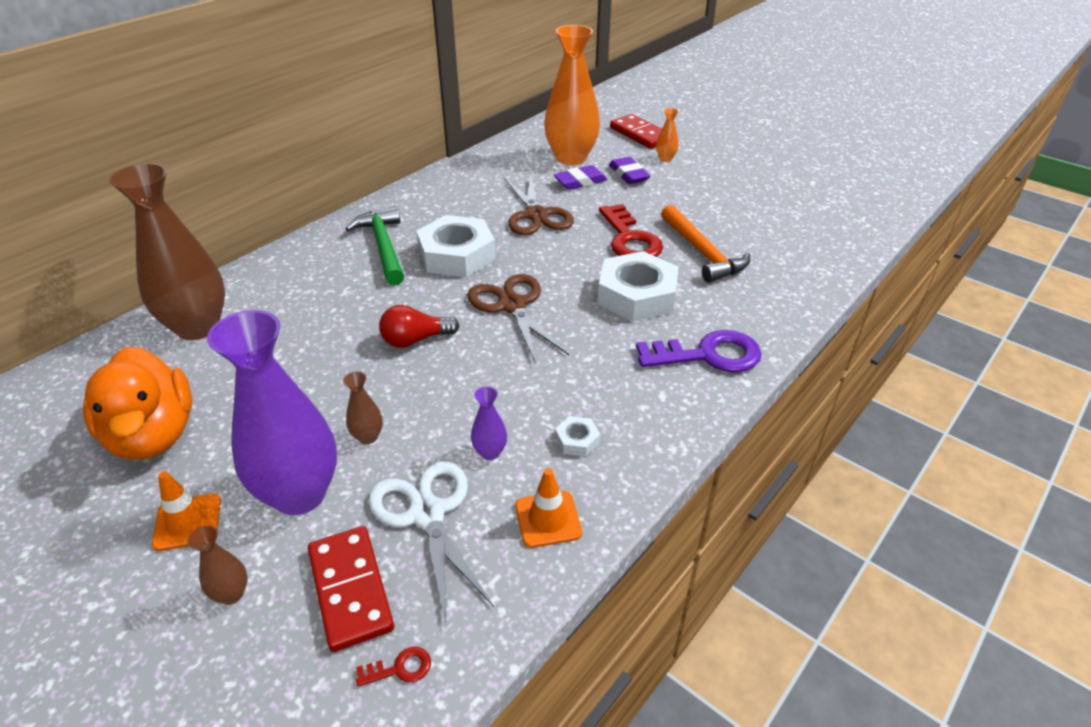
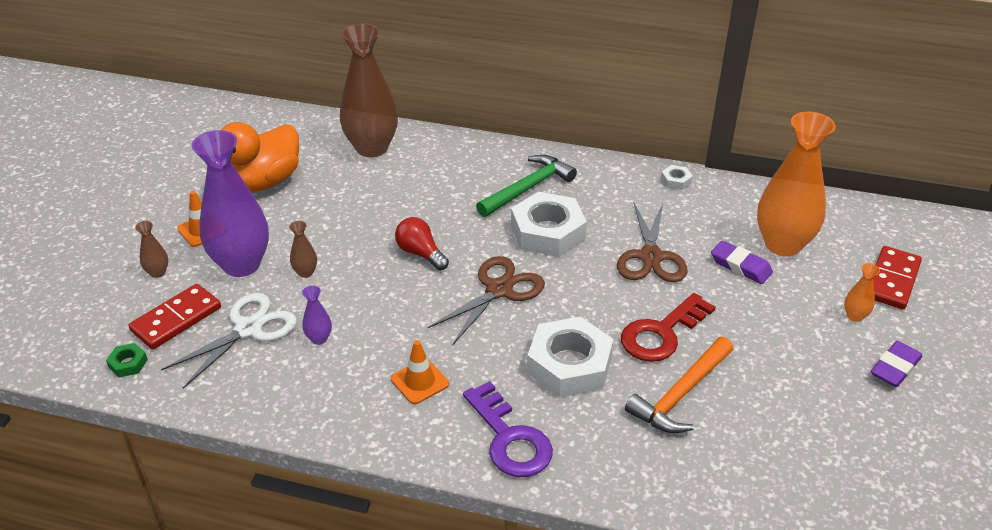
camera: 65 degrees right, 0 degrees up
(400, 668) = (128, 363): red key -> green nut
(536, 215) = (650, 257): brown scissors -> brown scissors turned 45 degrees counterclockwise
(548, 519) = (267, 391): orange traffic cone -> orange traffic cone (419, 381)
(577, 440) = (354, 382): white nut -> white nut (676, 181)
(628, 174) = (789, 296): purple eraser -> purple eraser (894, 367)

